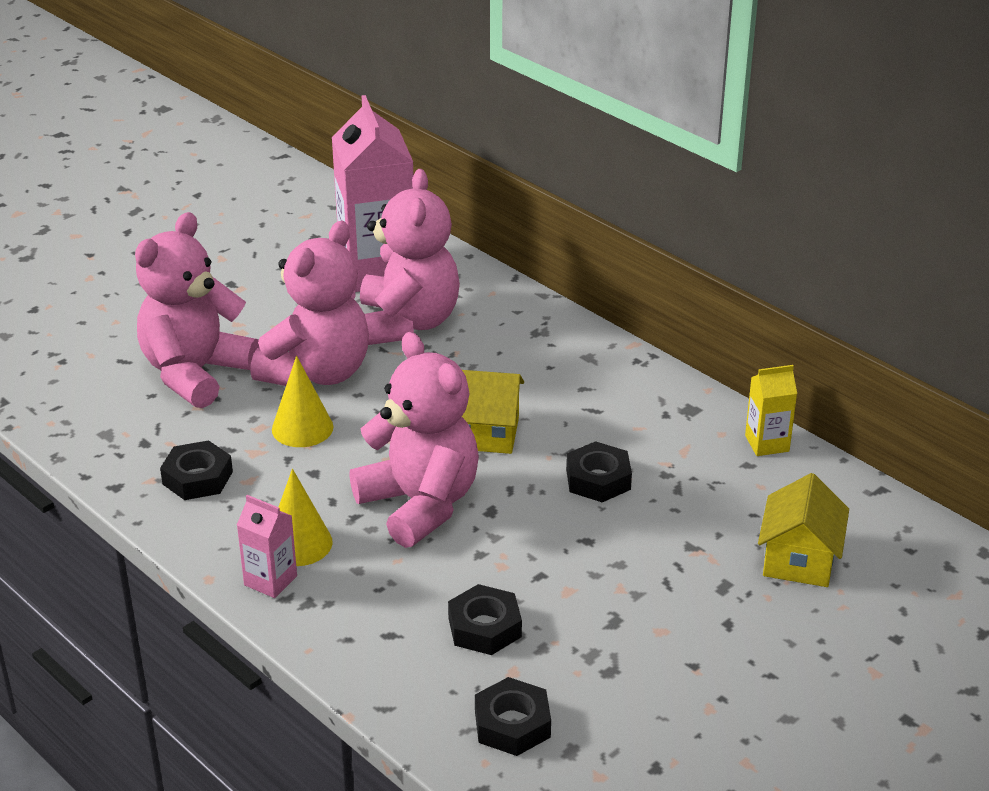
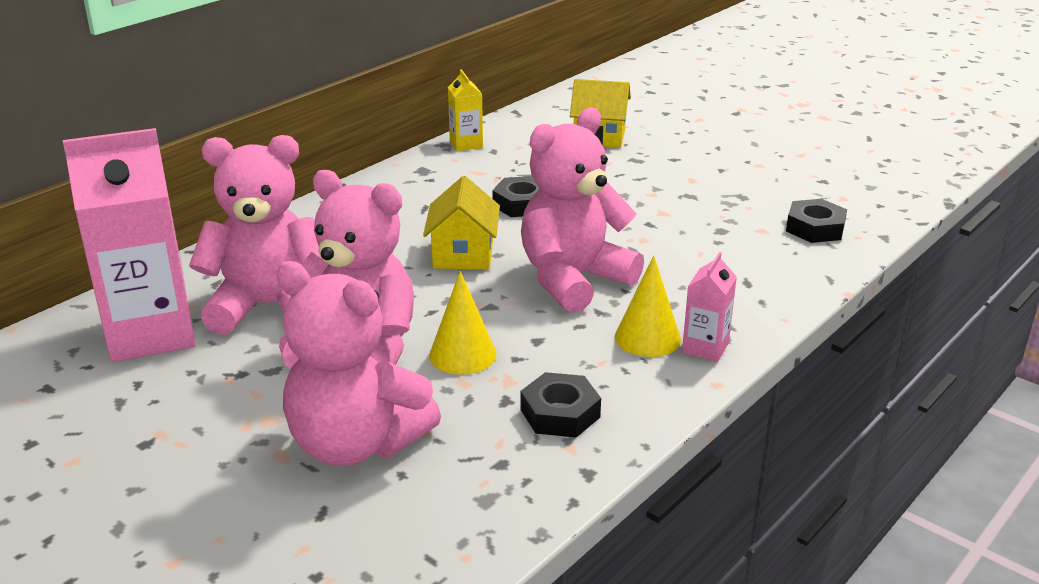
camera: 95 degrees left, 5 degrees down
(484, 627) = (719, 243): black nut -> none

